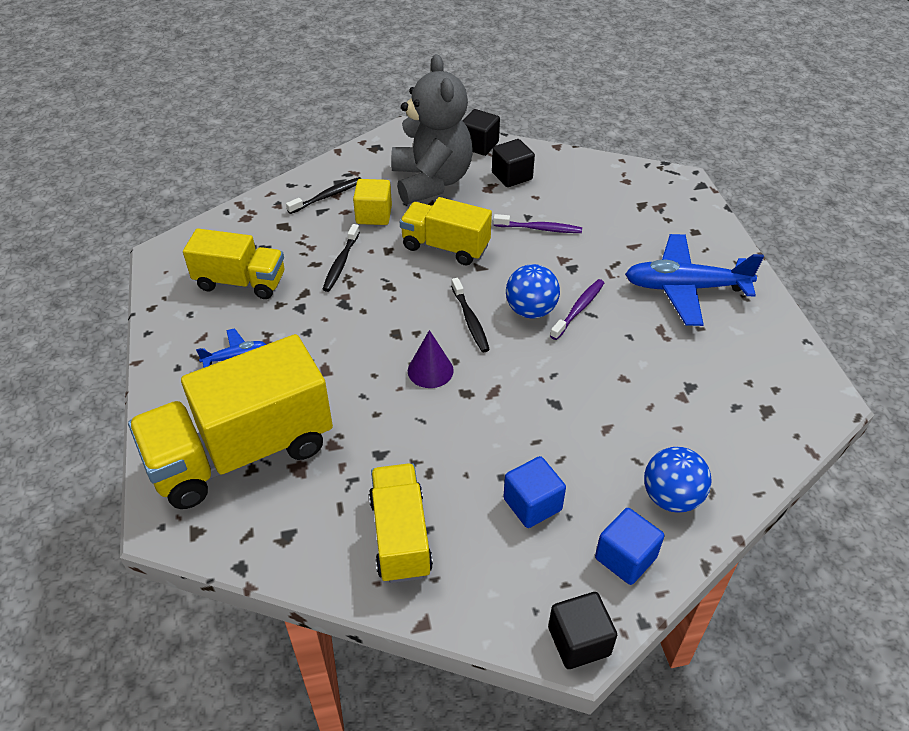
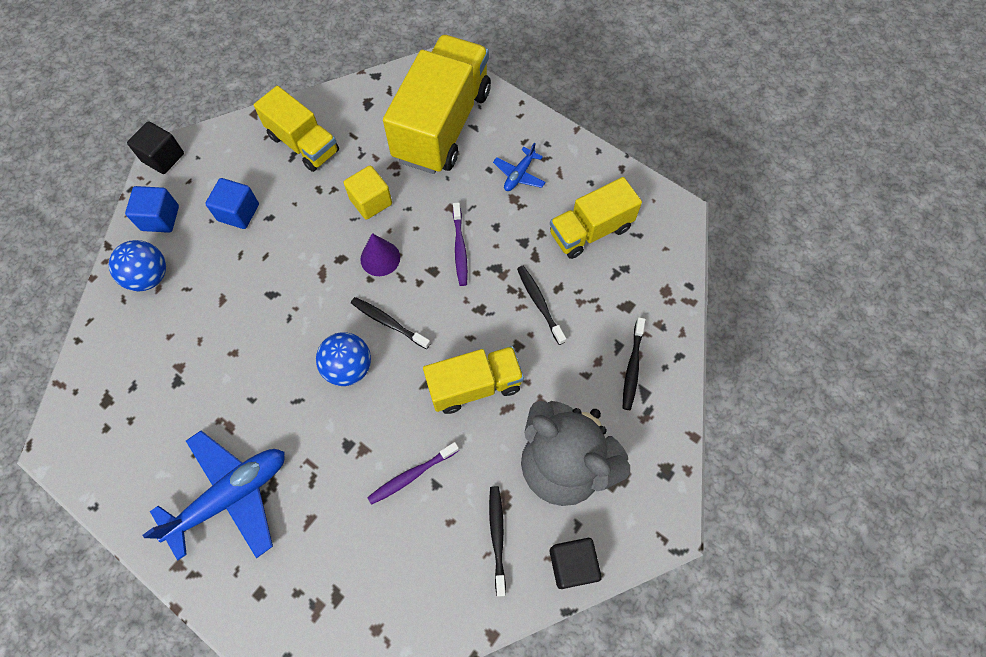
camera: 140 degrees right, 20 degrees up
(374, 215) = (570, 376): yellow cube -> yellow cube (371, 201)
(512, 176) = (497, 537): black cube -> black toothbrush
(578, 309) = (310, 398): purple toothbrush -> purple toothbrush (460, 248)

